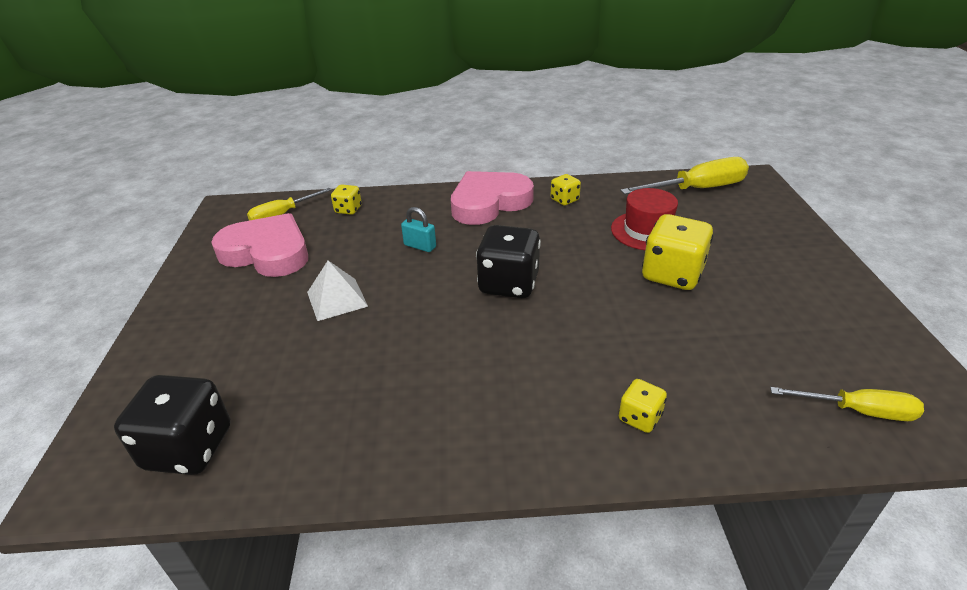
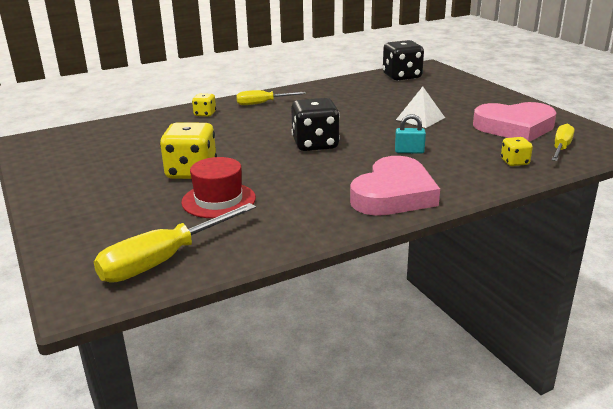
camera: 155 degrees right, 10 degrees down
(564, 200) = (318, 213): yellow dice -> none
(858, 411) = (85, 134): yellow screwdriver -> yellow screwdriver (262, 103)

